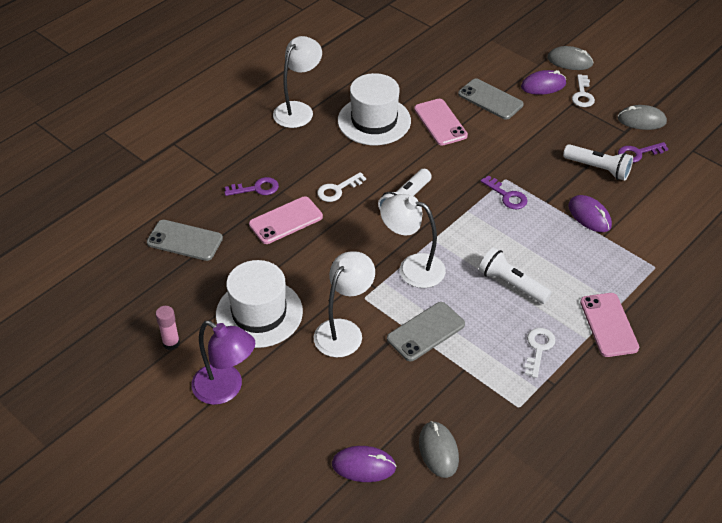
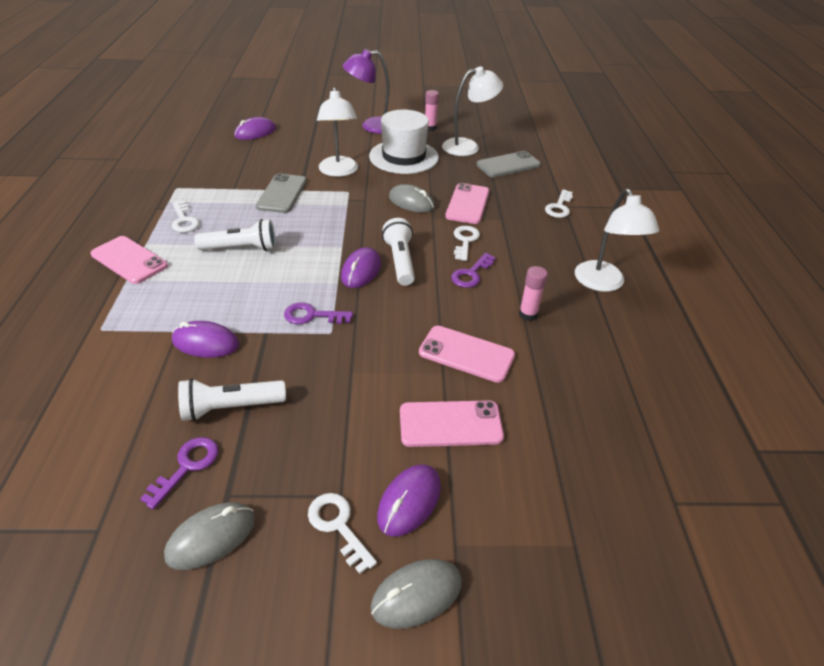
camera: 135 degrees right, 5 degrees down
(222, 174) = (559, 207): none -> white key
(256, 188) = (521, 211): purple key -> purple key (471, 274)
(374, 121) = (528, 314): white hat -> pink glue stick
(412, 267) = (335, 222): white lamp -> white lamp (468, 146)
(438, 451) = (215, 152): grey mouse -> grey mouse (411, 202)
(441, 210) = (361, 271): none -> purple mouse
(490, 99) = (450, 424): grey phone -> pink phone

